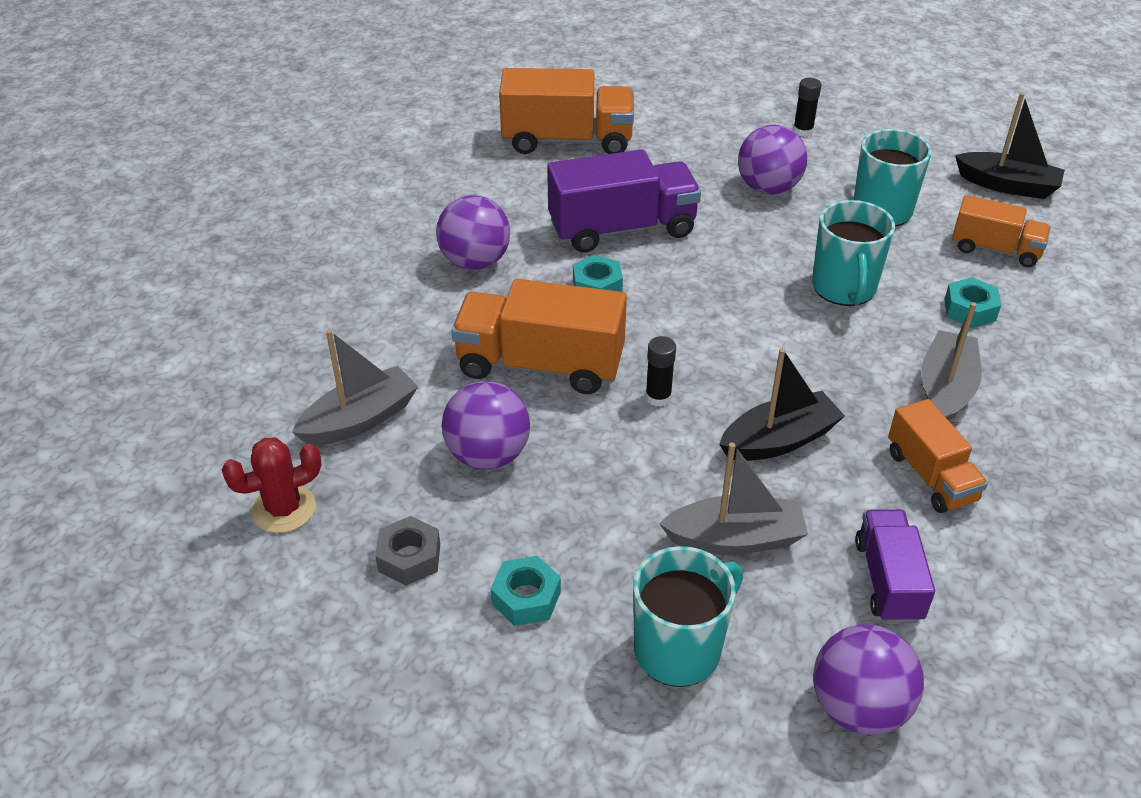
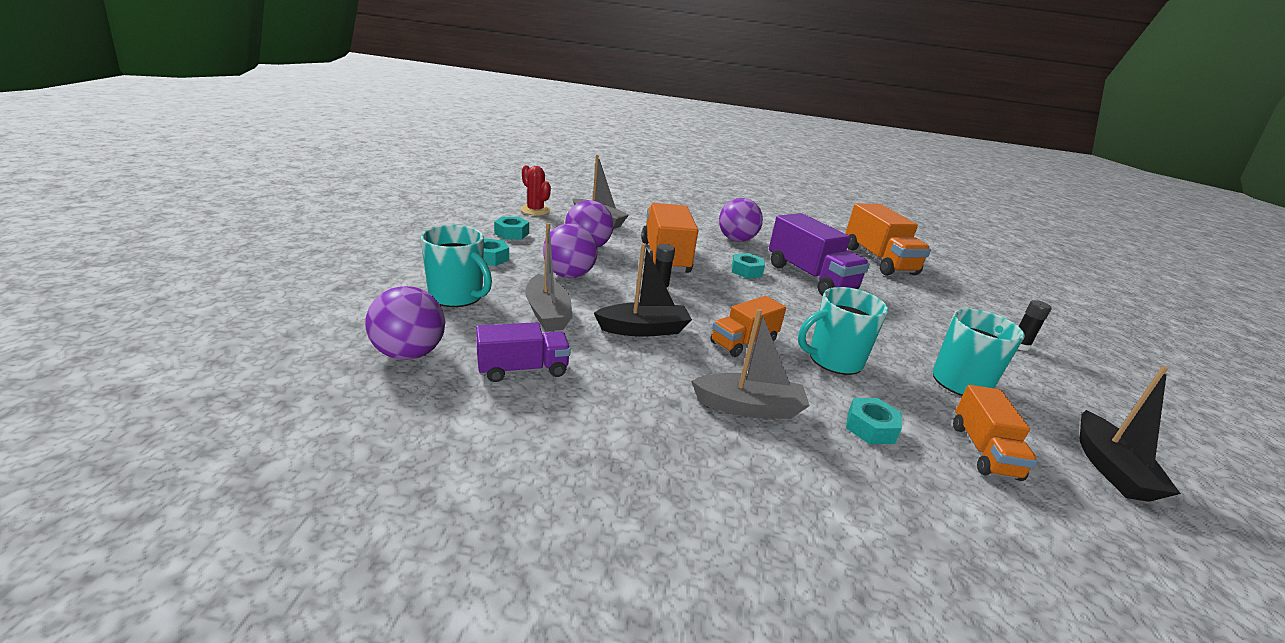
camera: 70 degrees right, 15 degrees down
(409, 558) = (511, 233): grey nut -> turquoise nut
(768, 188) = (921, 329): purple ball -> purple ball (569, 275)
(779, 440) = (644, 329): black boat -> black boat turned 60 degrees counterclockwise
(930, 476) = (638, 394): orange truck -> orange truck (743, 342)

